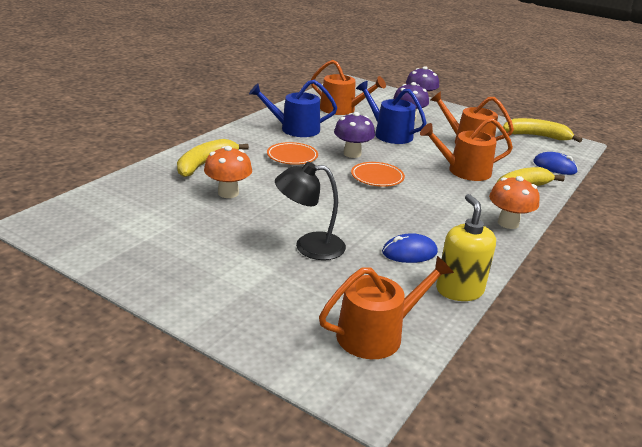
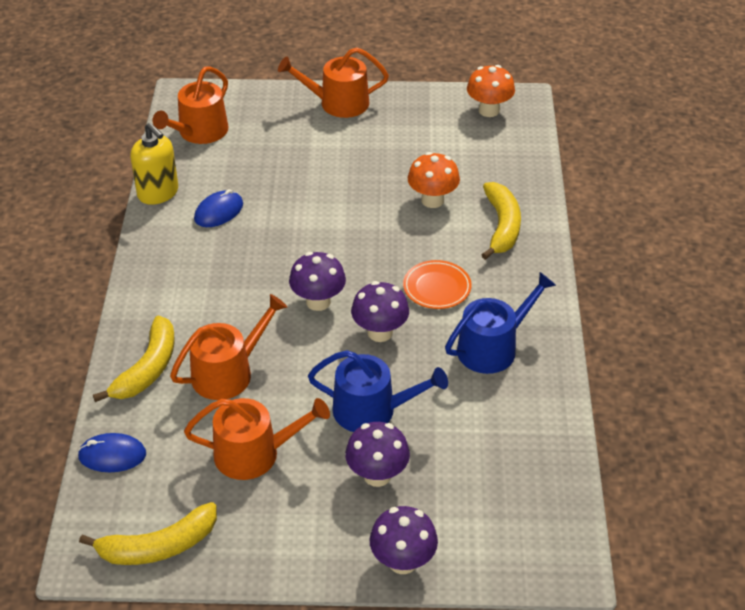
camera: 150 degrees right, 15 degrees up
(309, 246) = (304, 178): black lamp -> none
(342, 109) = (489, 444): orange watering can -> orange watering can (337, 103)
(377, 177) = (318, 302): orange plate -> purple mushroom
(508, 223) = (143, 298): orange mushroom -> orange mushroom (489, 110)

